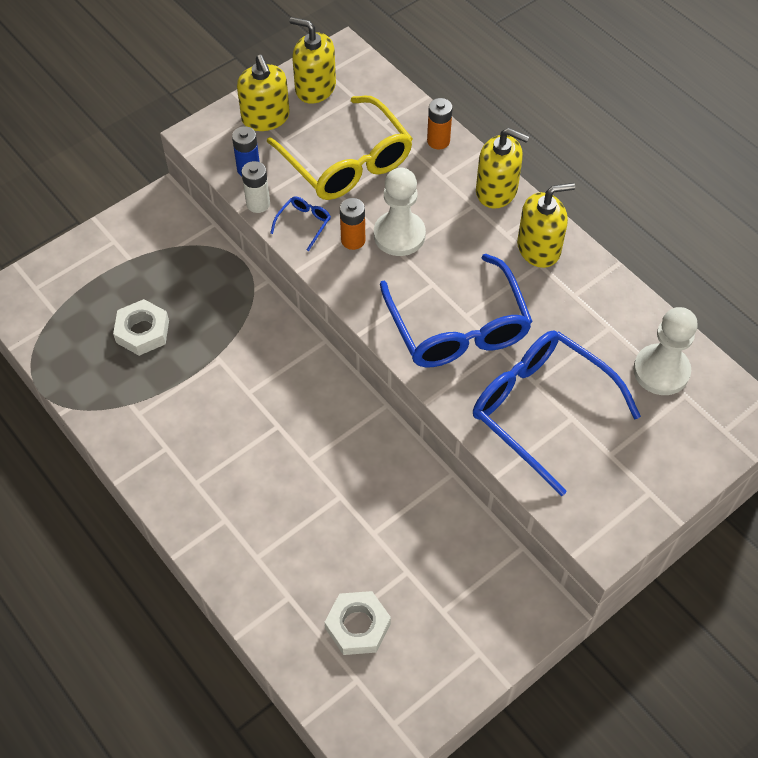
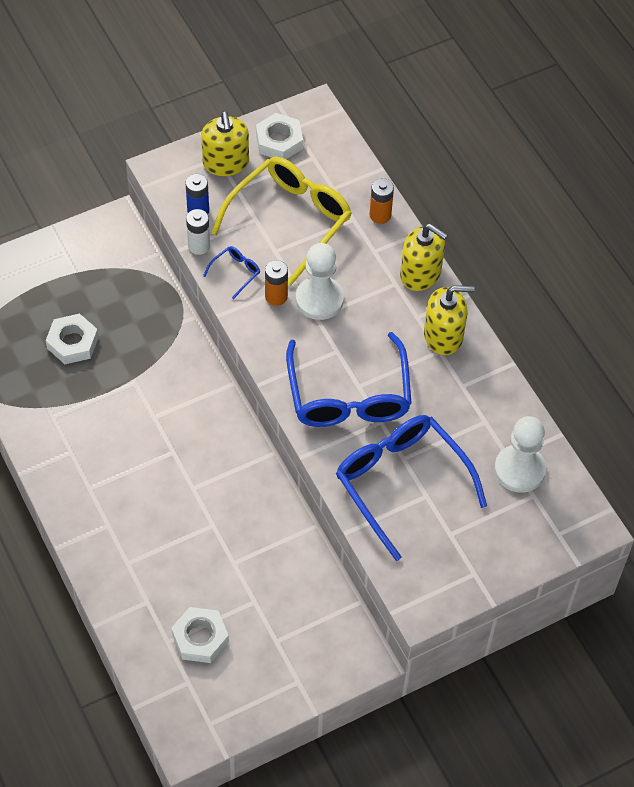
camera: 10 degrees right, 0 degrees up
(315, 88) = (279, 141): yellow soap dispenser -> white nut
(347, 162) = (290, 221): yellow glasses -> yellow glasses turned 120 degrees counterclockwise

